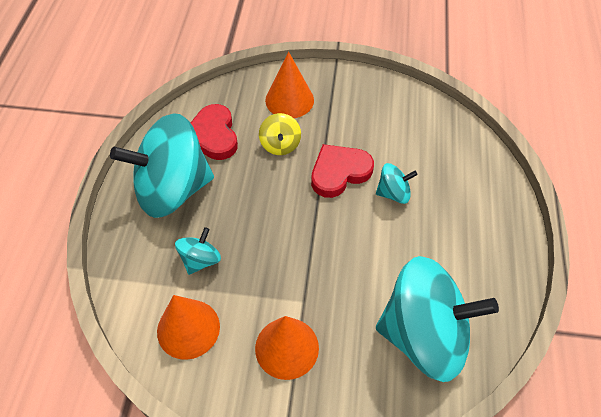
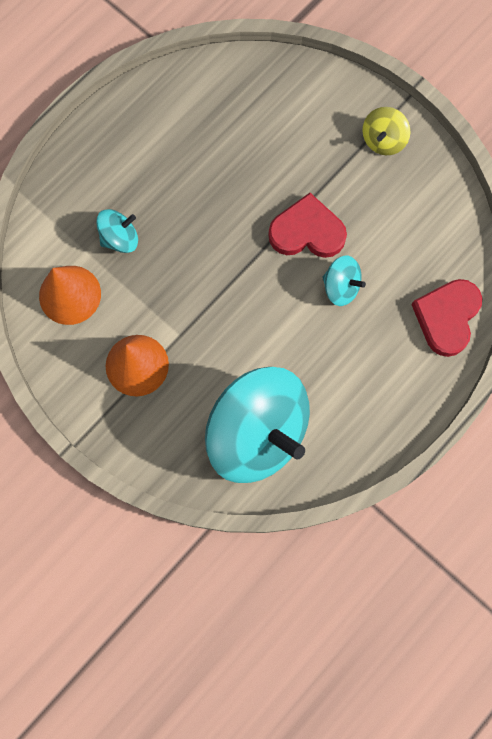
camera: 35 degrees right, 20 degrees up
(173, 189) = (141, 149): turquoise spinning top -> none
(213, 135) = (217, 112): red heart -> red heart (446, 317)
(280, 144) = (273, 164): yellow spinning top -> yellow spinning top (383, 140)
(289, 100) = (321, 117): orange cone -> none

